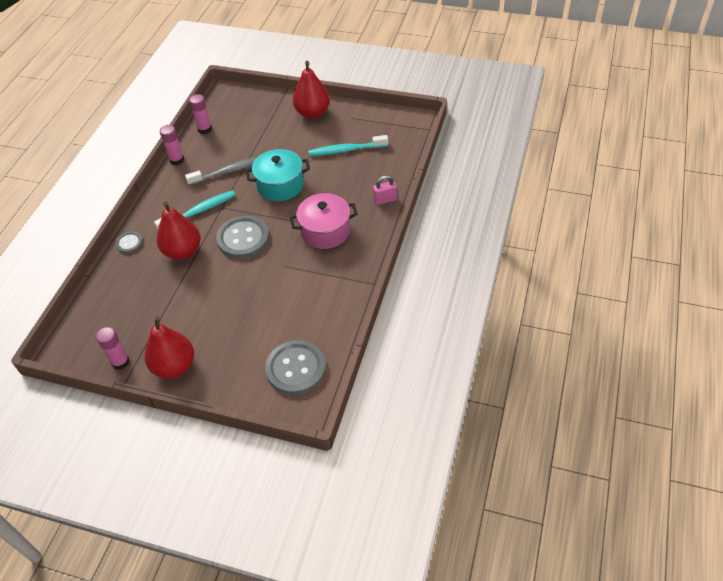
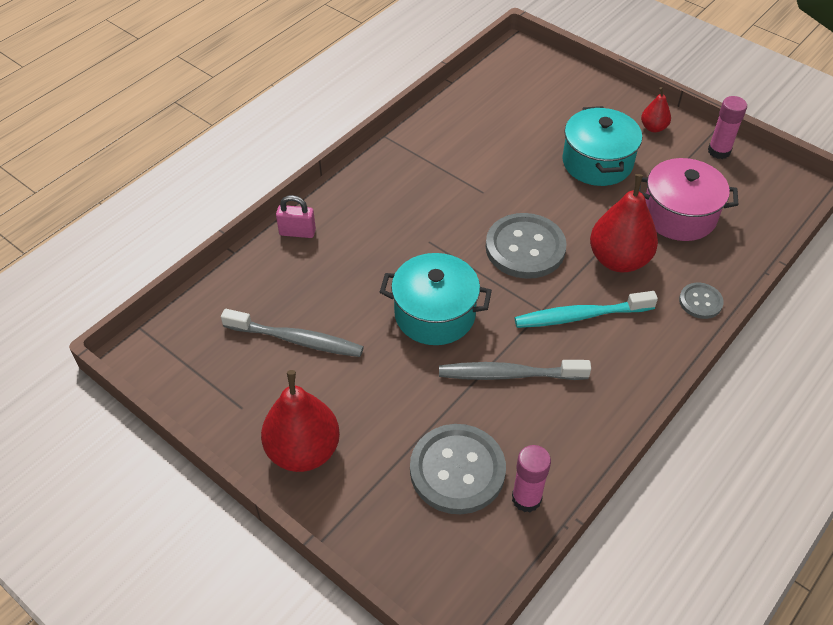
camera: 160 degrees left, 0 degrees up
(174, 366) = (653, 128): red pear -> red pear, size x0.50
(177, 160) = (598, 439): pink glue stick -> none
(212, 317) = (597, 162): none -> turquoise pot
(296, 369) = (517, 85): grey button -> grey button (457, 470)
(325, 231) = (406, 218): pink pot -> pink pot (679, 215)
(346, 150) = (296, 340): turquoise toothbrush -> grey toothbrush

